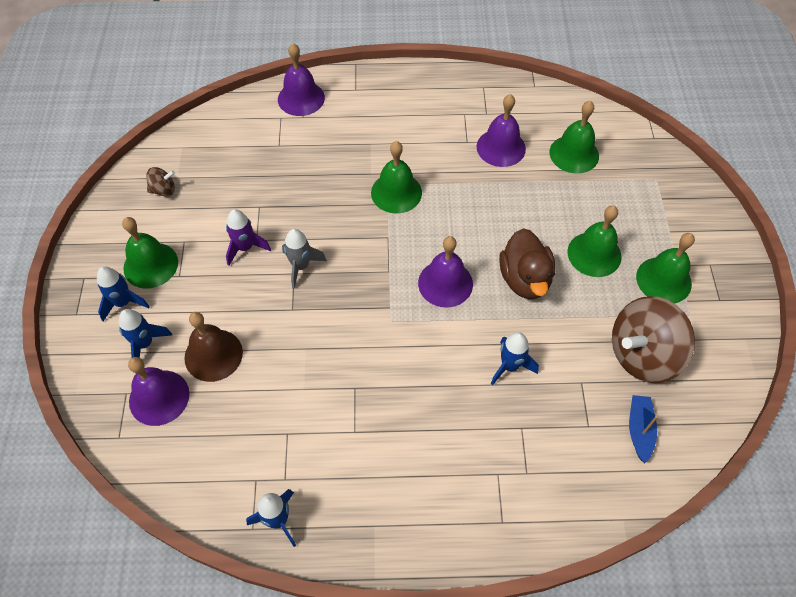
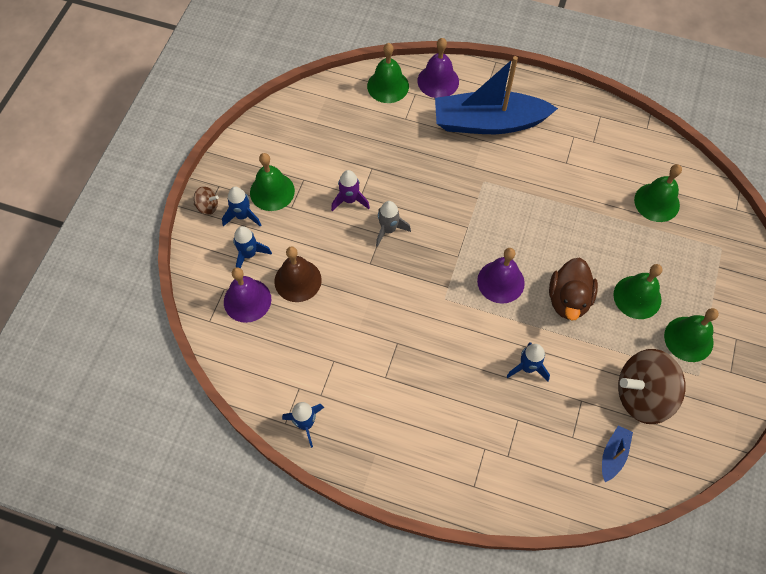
camera: 20 degrees right, 5 degrees up
(163, 190) = (300, 130): brown spinning top -> brown spinning top (207, 206)
(370, 124) = (488, 122): none -> blue boat
(396, 192) = (488, 190): green bell -> green bell (388, 86)
(501, 147) = (594, 177): purple bell -> none

